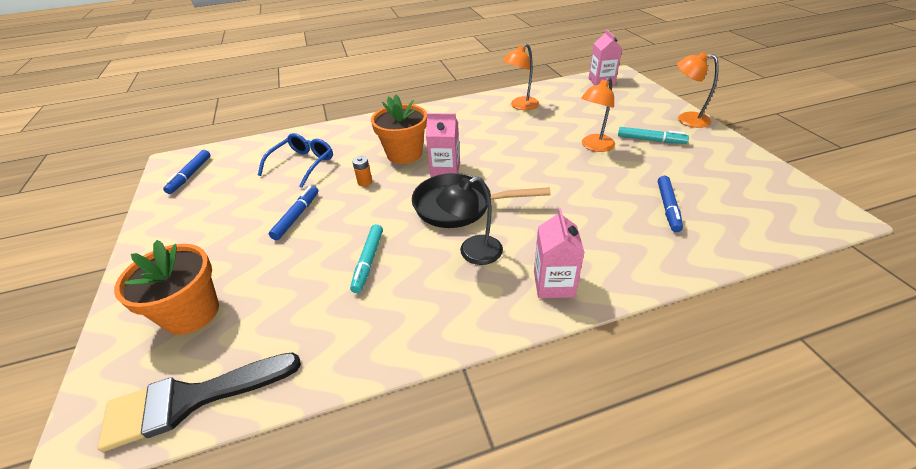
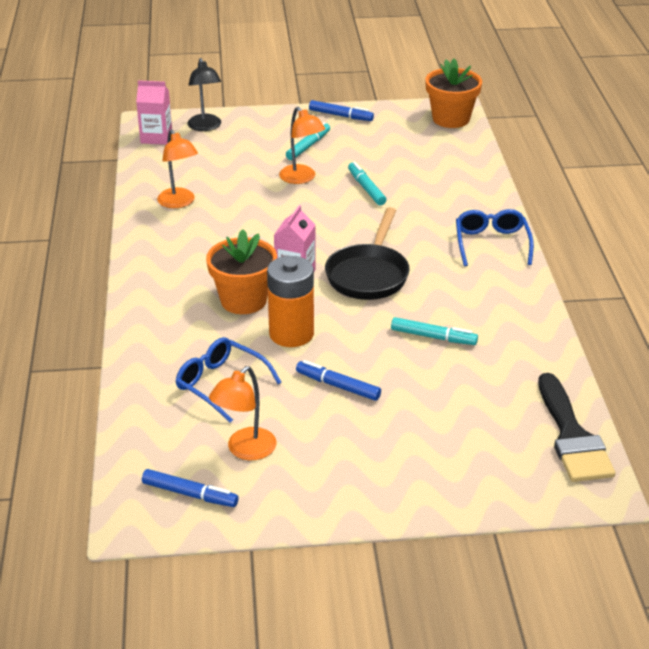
camera: 80 degrees left, 5 degrees down
(191, 313) = (472, 451): orange flower pot -> orange flower pot (451, 119)
(365, 182) = (291, 334): orange battery -> orange battery, size x2.45
(472, 253) = (442, 277): black lamp -> black lamp (205, 127)
(553, 284) = (491, 244): pink carton -> blue glasses
(604, 182) = (366, 188): none -> turquoise marker
(668, 207) = (417, 169): blue marker -> blue marker (340, 116)
(686, 119) = (281, 117): orange lamp -> orange lamp (245, 450)

